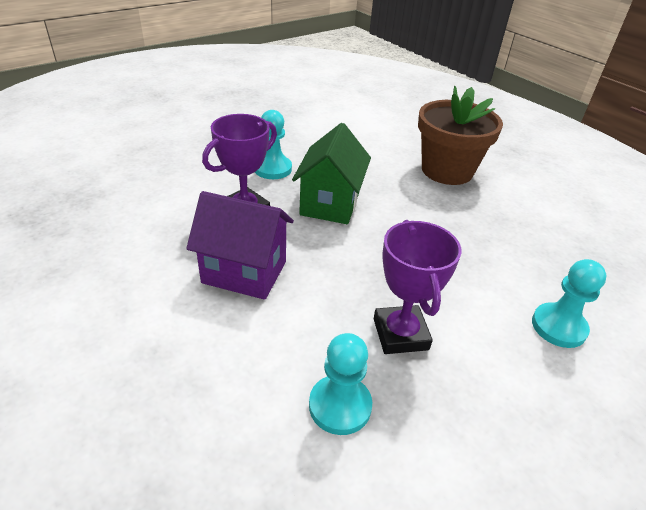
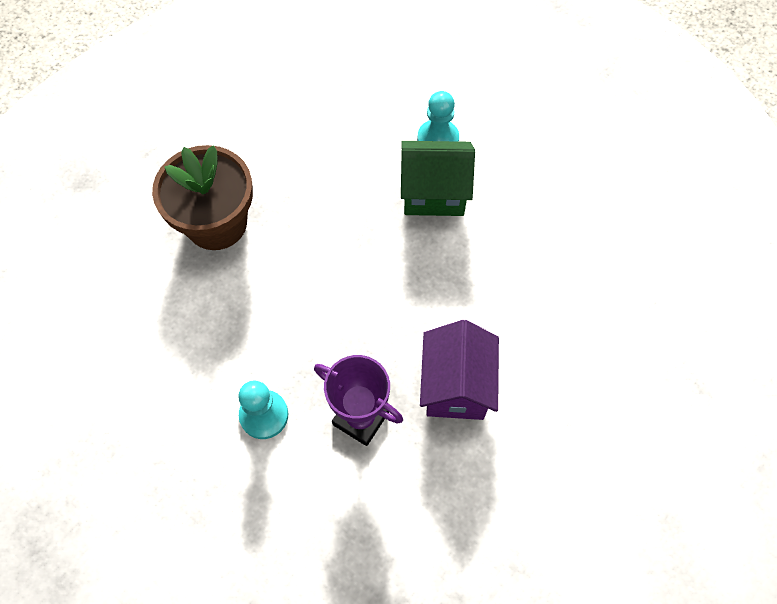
camera: 100 degrees left, 25 degrees up
(330, 204) = (320, 334): green house -> green house (434, 194)
(340, 406) = (566, 278): turquoise pawn -> none
(400, 334) = (485, 247): purple trophy -> none

